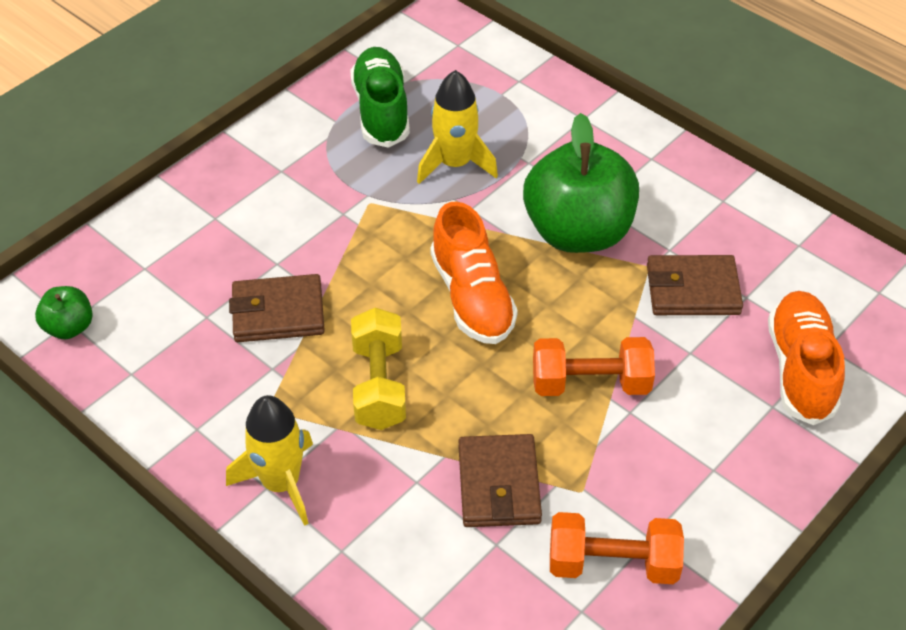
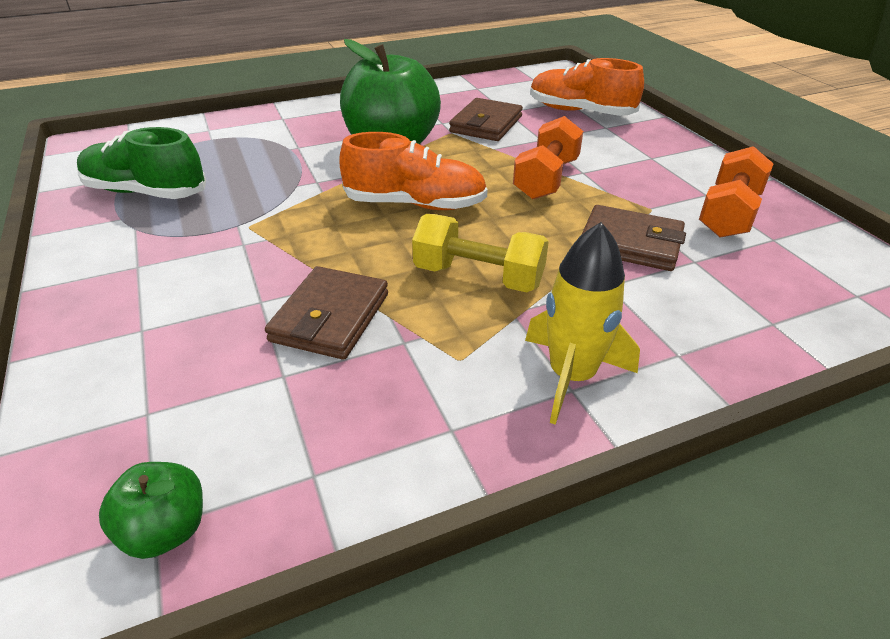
camera: 65 degrees left, 10 degrees down
(455, 164) = (258, 175): yellow rocket -> none

